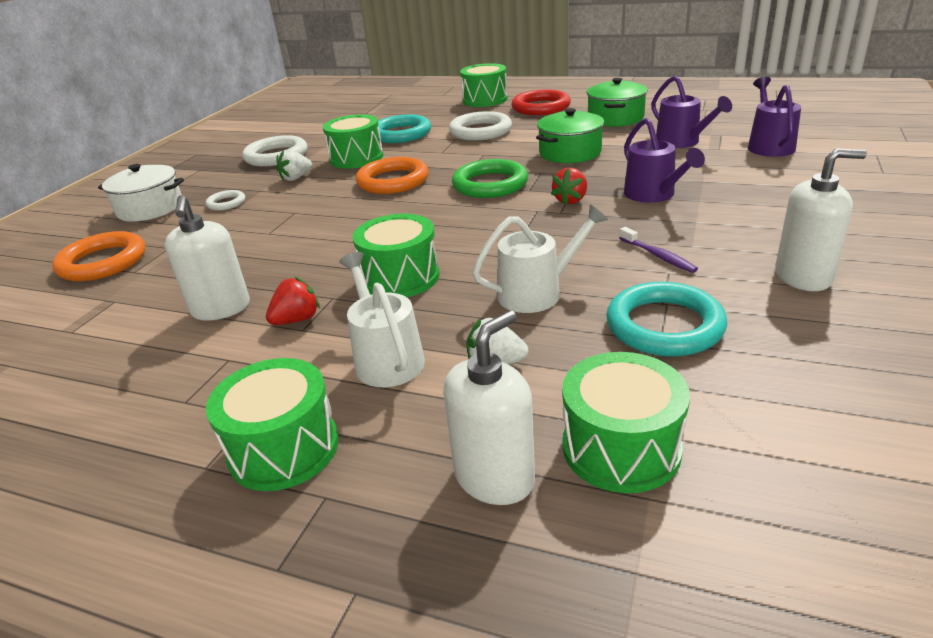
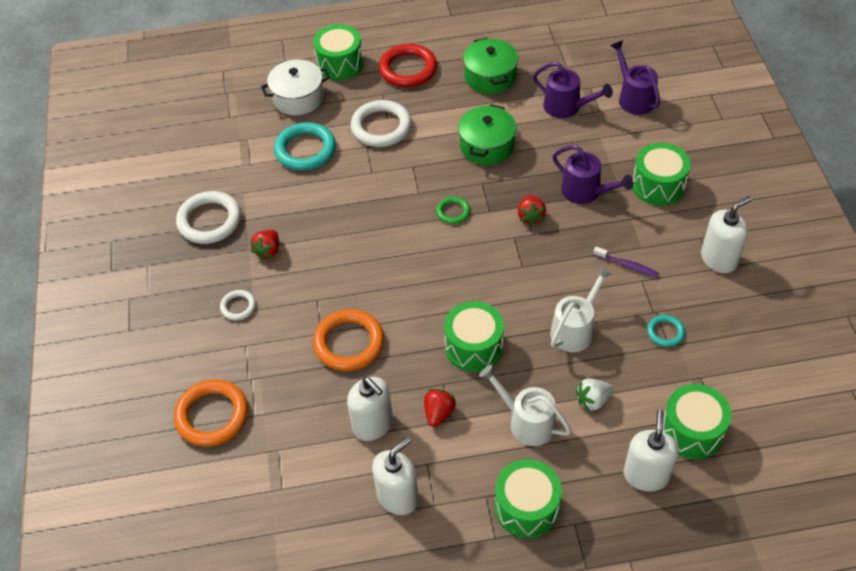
camera: 30 degrees left, 20 degrees up
(150, 208) = (169, 337): white pot -> white pot (298, 98)
(159, 378) = (398, 497): none -> white soap dispenser
(296, 178) = (268, 251): white strawberry -> red strawberry
(356, 158) = (297, 203): green drum -> green drum (658, 185)
(393, 181) = (365, 230): orange ring -> orange ring (349, 343)
(490, 184) = (453, 212): green ring -> green ring, size x0.52
(664, 326) = (665, 332): turquoise ring -> turquoise ring, size x0.52

